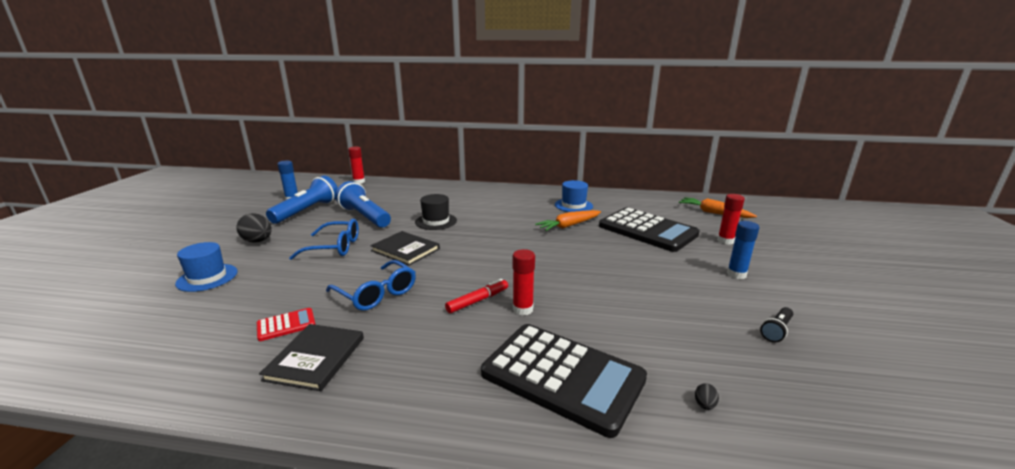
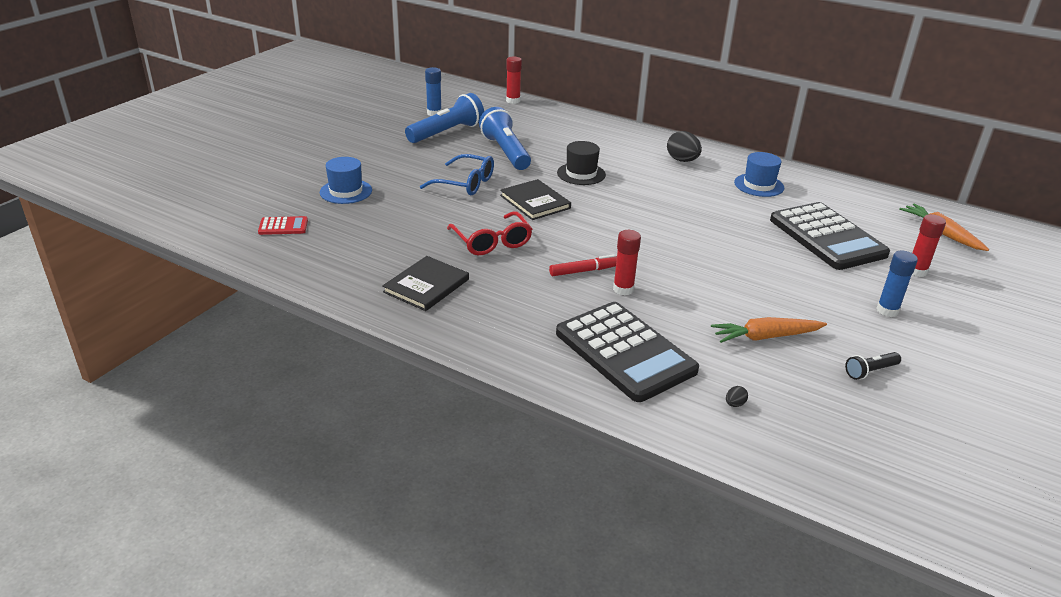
camera: 20 degrees right, 10 degrees up
(258, 241) = (393, 161): black egg -> black egg (682, 160)
(286, 325) = (407, 252): red calculator -> red calculator (283, 226)
(376, 293) = (492, 242): blue glasses -> red glasses
(569, 226) = (733, 211): orange carrot -> orange carrot (765, 337)

